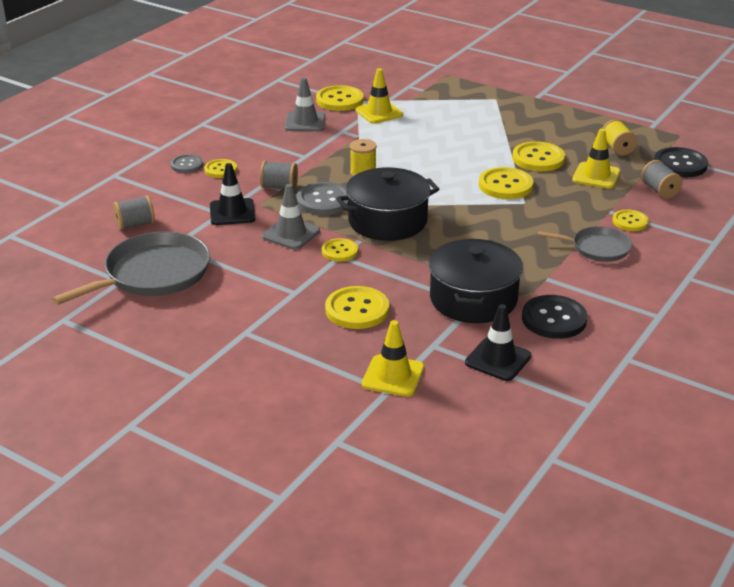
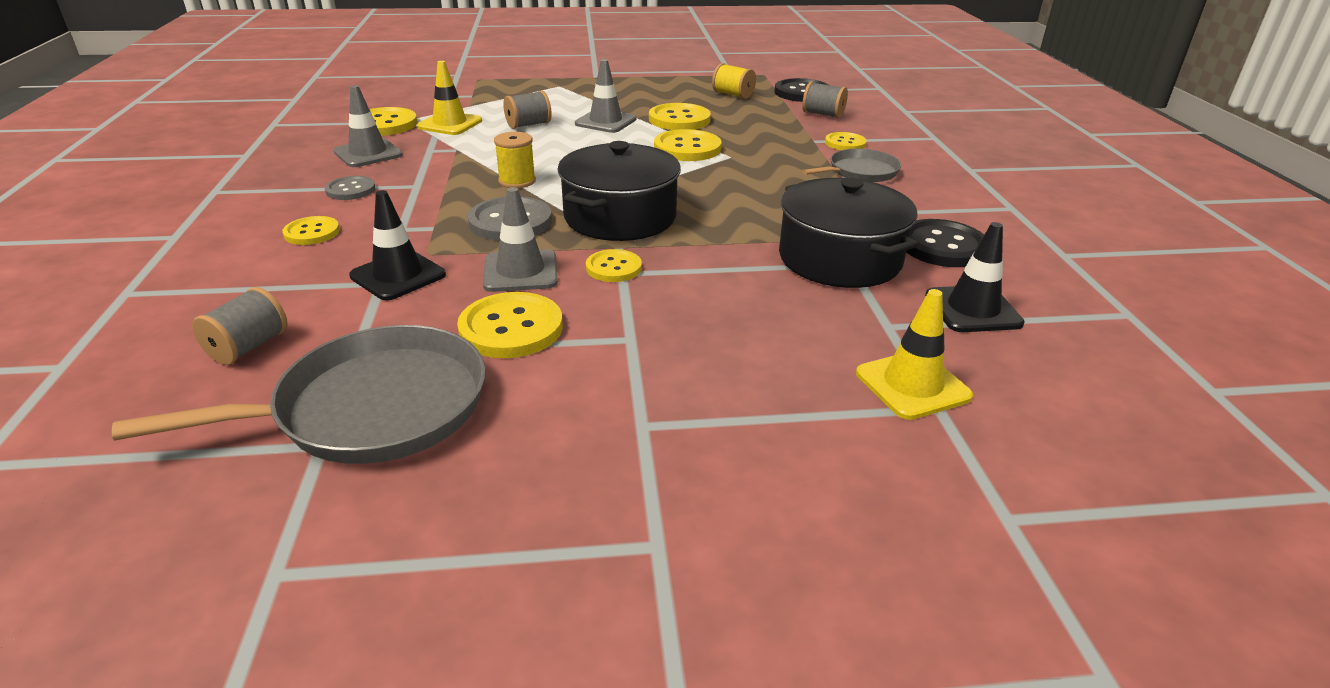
camera: 40 degrees left, 0 degrees up
(153, 274) = (372, 408): grey pan -> grey pan turned 60 degrees clockwise
(187, 165) = (247, 242): grey button -> grey button (350, 190)
(279, 187) = (427, 226): grey spool -> grey spool (528, 125)
(357, 310) = (740, 325): yellow button -> yellow button (511, 328)
(482, 143) = (605, 122): none -> grey traffic cone
(596, 176) = (753, 118): yellow traffic cone -> none

